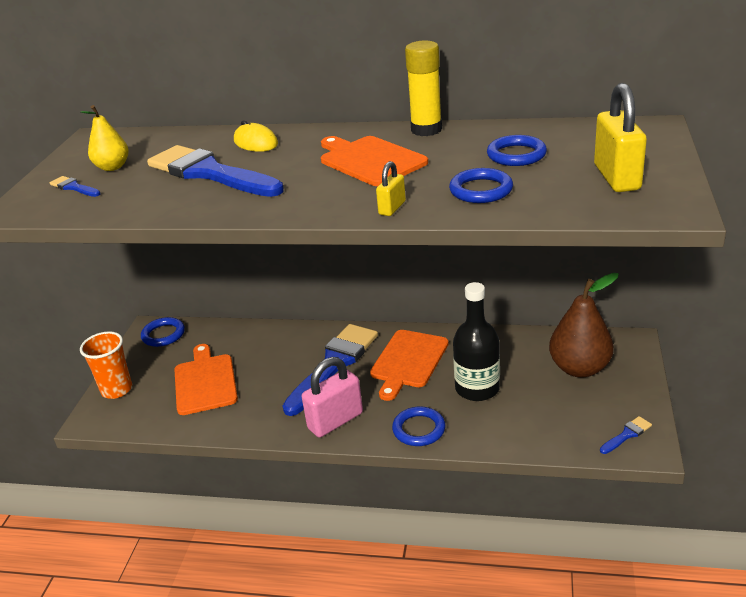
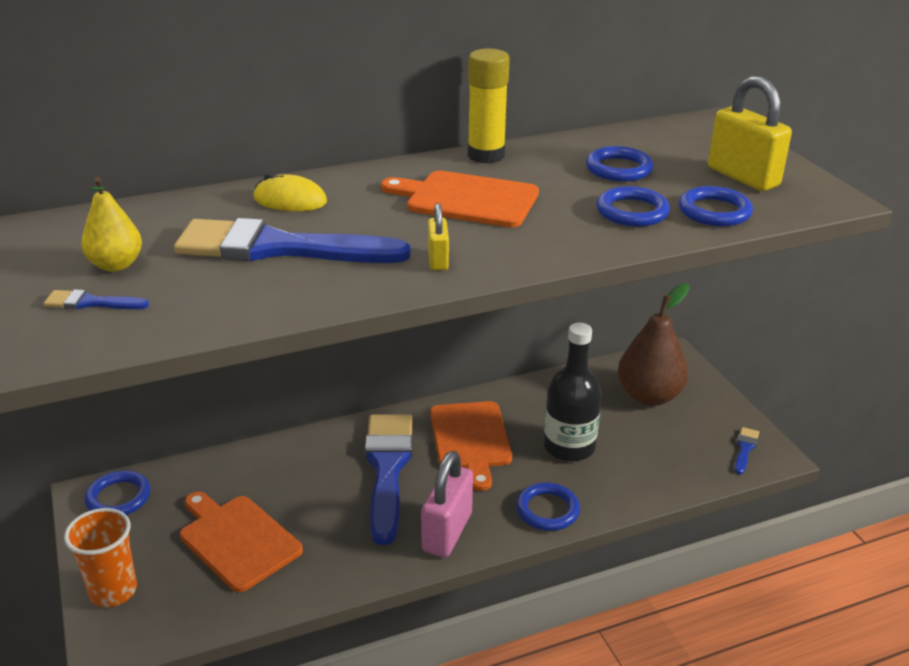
camera: 35 degrees left, 0 degrees up
(392, 208) = (565, 248): yellow padlock -> yellow padlock (438, 260)
(550, 201) = (714, 211): none -> blue ring

